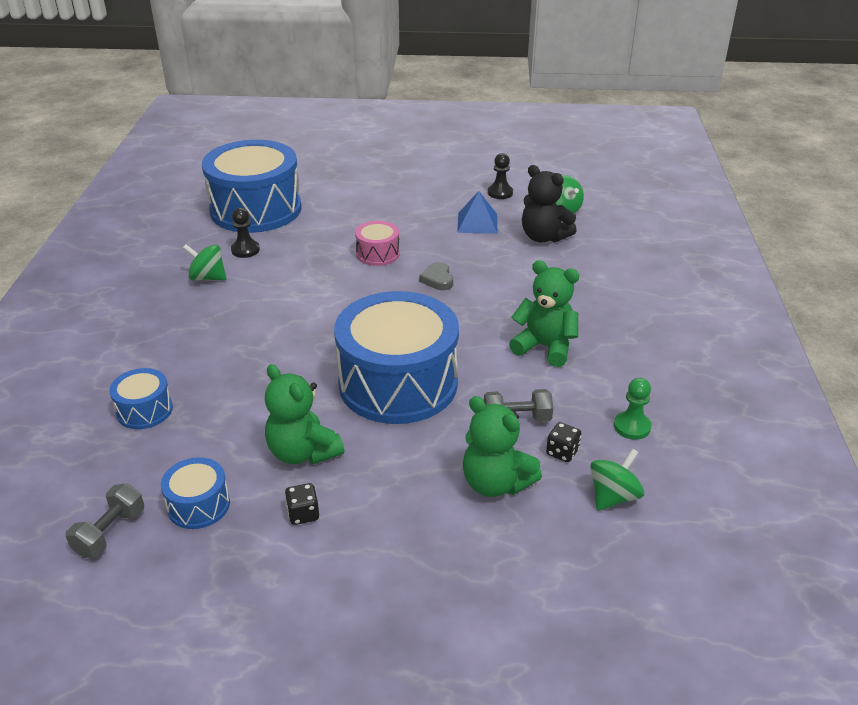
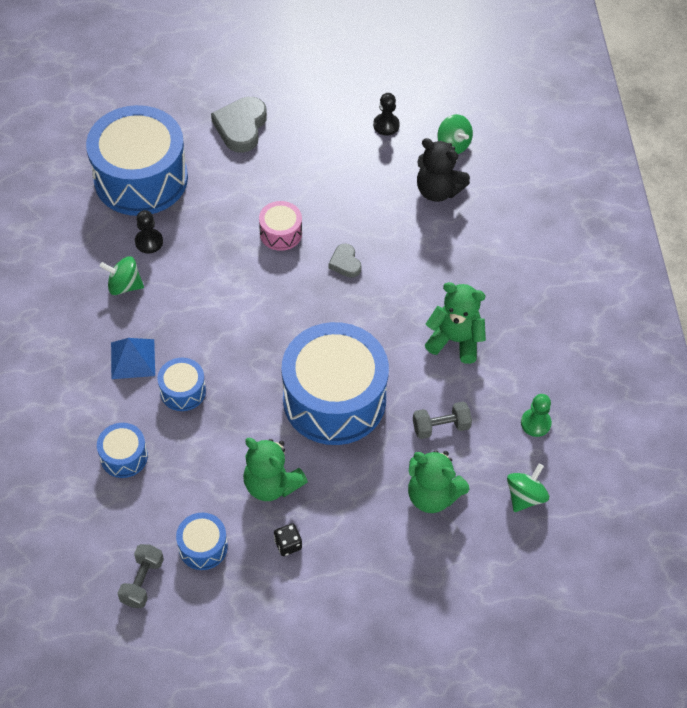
camera: 10 degrees left, 20 degrees up
(233, 361) = (183, 391): none -> blue drum
(362, 185) = (241, 127): none -> grey heart
(477, 223) = (370, 176): blue pyramid -> blue pyramid (133, 359)
(562, 452) = (481, 457): black dice -> none

